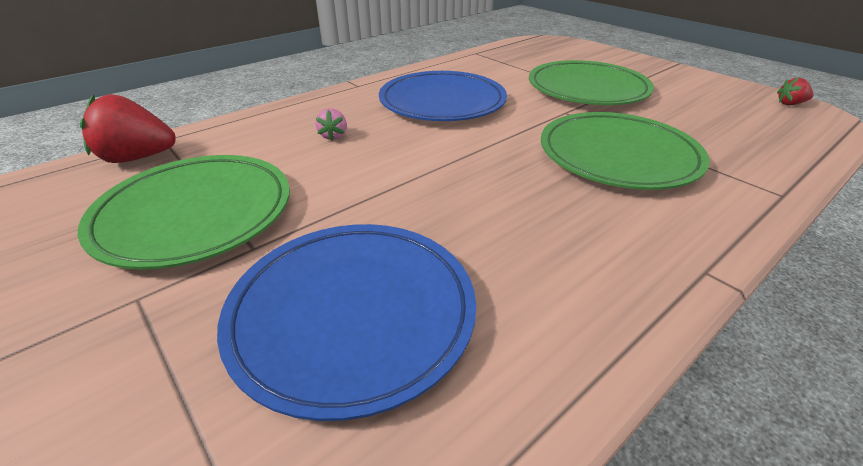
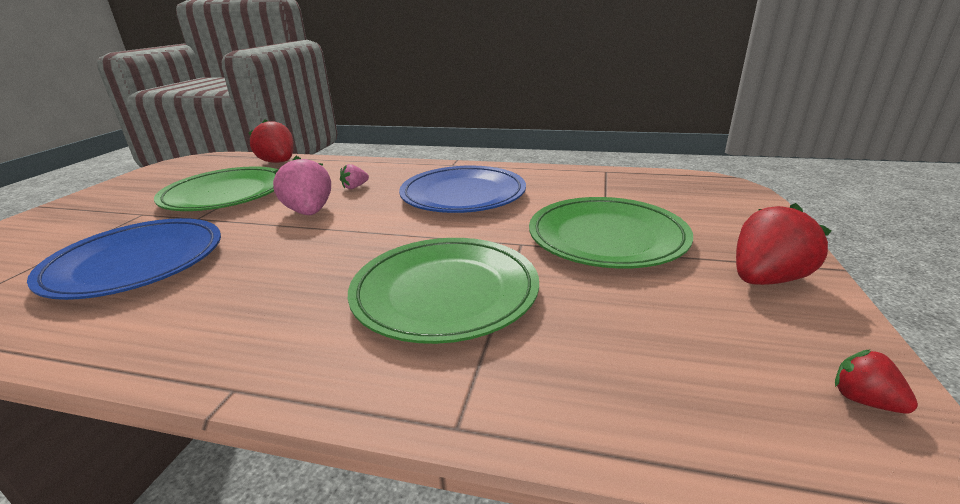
camera: 55 degrees right, 10 degrees down
(366, 172) = (309, 212): none -> pink strawberry
(677, 78) = (766, 279): none -> red strawberry

